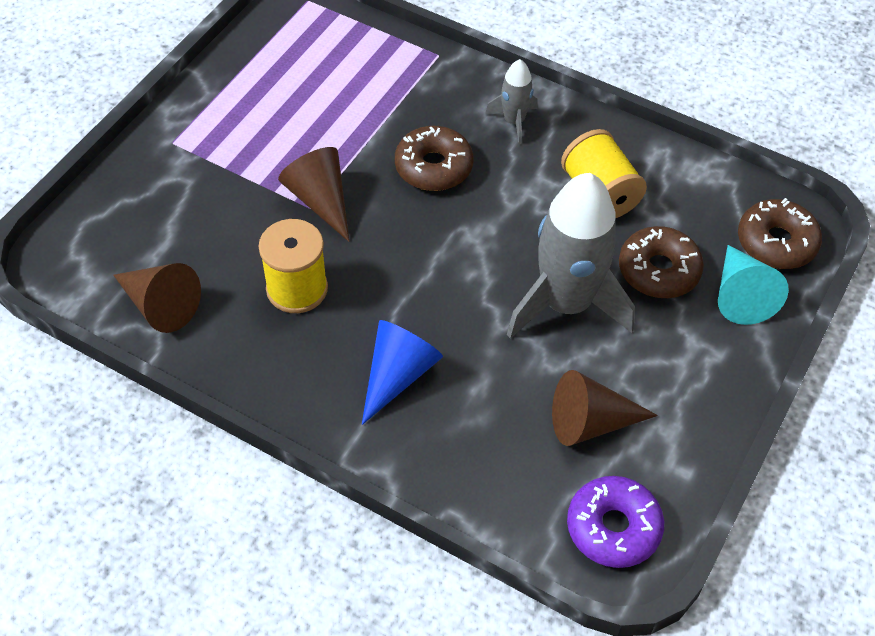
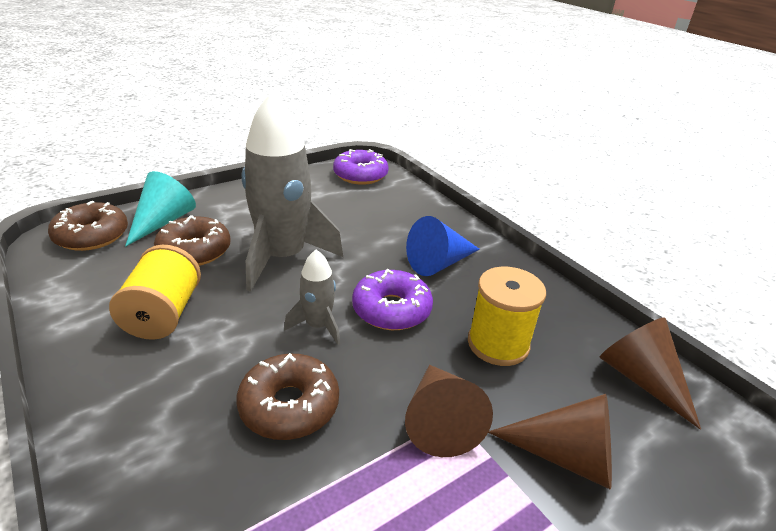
camera: 155 degrees left, 20 degrees down
(412, 285) = (391, 309): none -> purple donut
(514, 121) = (149, 422): grey rocket -> grey rocket (318, 326)
(591, 422) = (331, 206): brown cone -> brown cone (565, 456)

